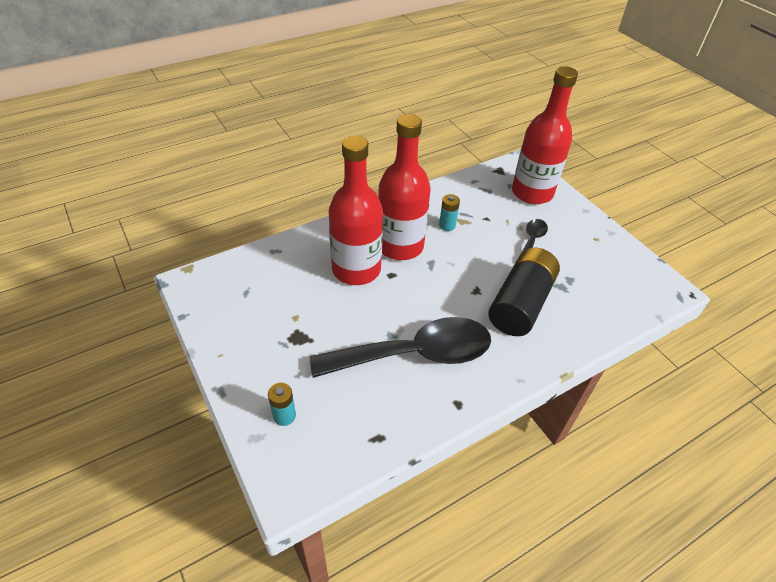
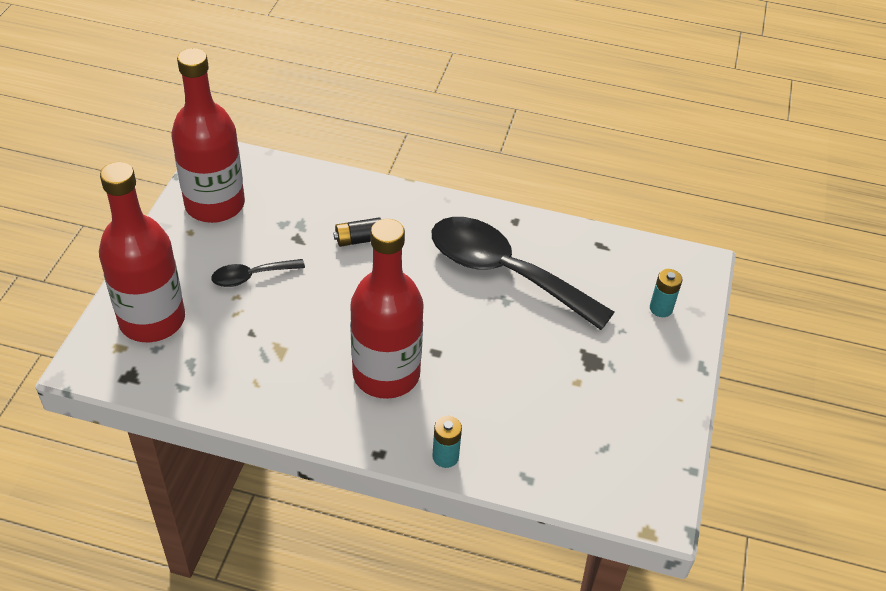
camera: 135 degrees left, 0 degrees up
(356, 269) = (464, 384): red bottle -> red bottle (215, 205)
(447, 225) = (304, 358): turquoise battery -> turquoise battery (445, 457)
(520, 304) = (359, 239): black battery -> black battery, size x0.44

